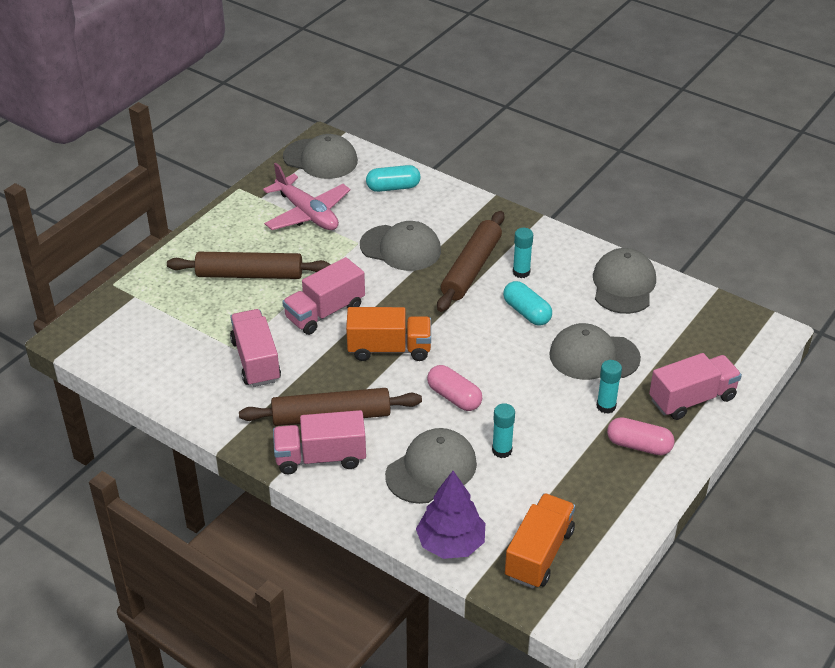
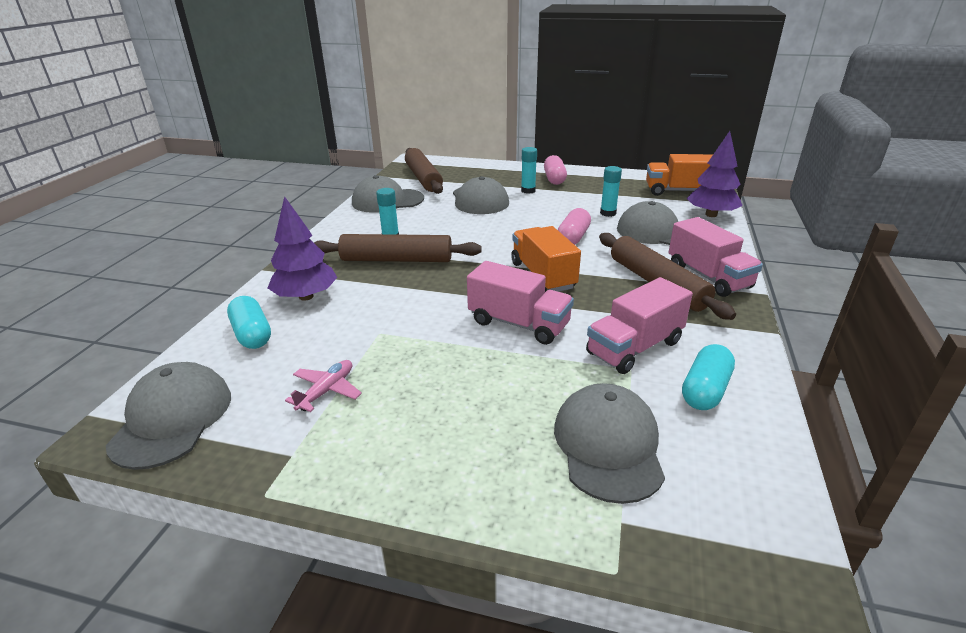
camera: 110 degrees left, 10 degrees down
(250, 274) = (488, 403): brown rolling pin -> brown rolling pin (423, 178)
(307, 213) = (327, 391): pink plane -> pink plane, size x0.53
(400, 248) = (378, 303): grey cap -> grey cap (608, 445)
(433, 214) = (306, 296): none -> purple tree
(526, 312) = (445, 228): turquoise capsule -> turquoise capsule (705, 390)
(692, 399) = (497, 171): pink truck -> none

